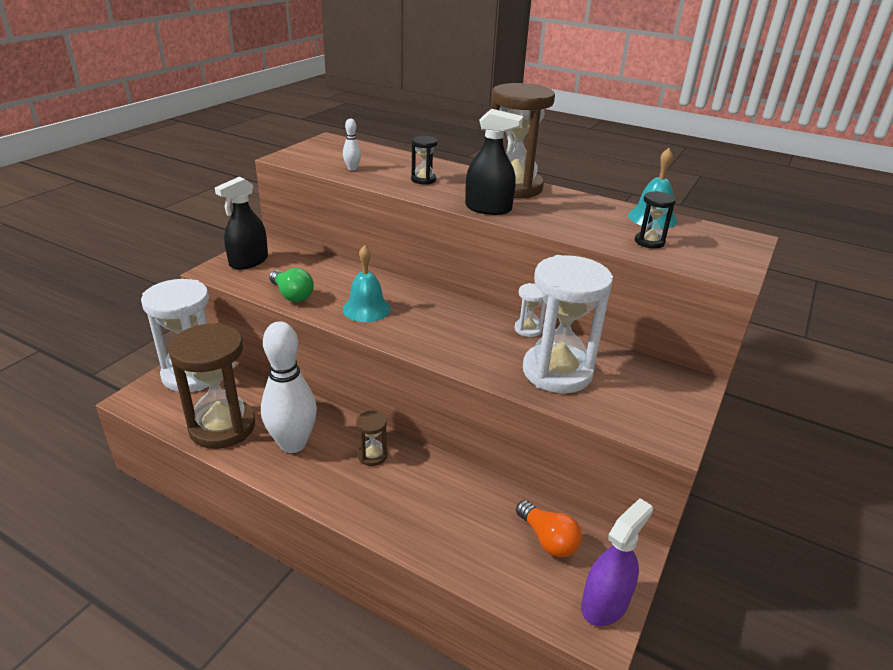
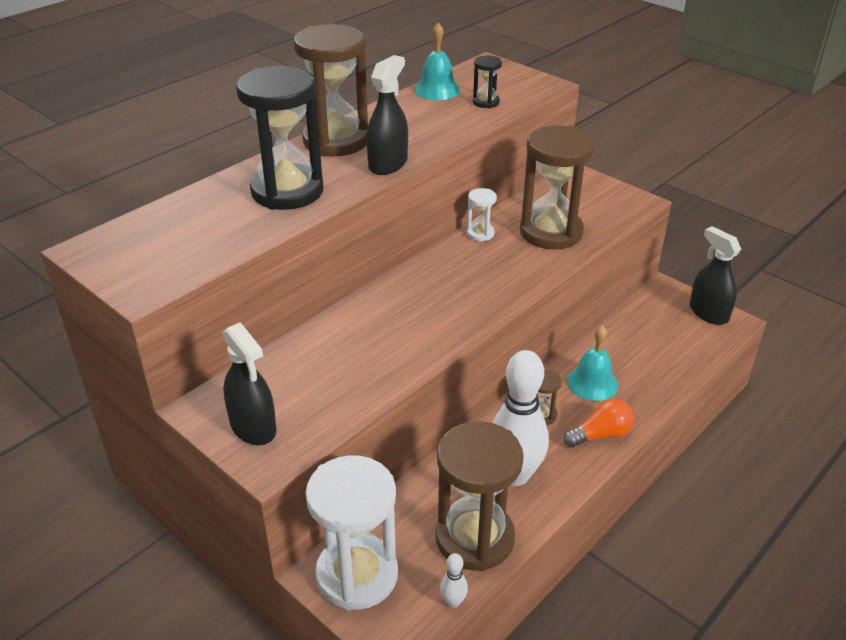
camera: 75 degrees left, 5 degrees up
(292, 295) = (363, 387): green light bulb -> none
(352, 168) = (221, 238): white bowling pin -> white bowling pin (453, 601)
(366, 309) = (414, 330): turquoise bell -> turquoise bell (592, 383)
(423, 180) = (287, 191): black hourglass -> black hourglass, size x2.28
(548, 539) = (650, 326): orange light bulb -> orange light bulb (600, 435)
(557, 372) = (551, 232): white hourglass -> brown hourglass
(605, 603) = (708, 313): purple spray bottle -> black spray bottle

